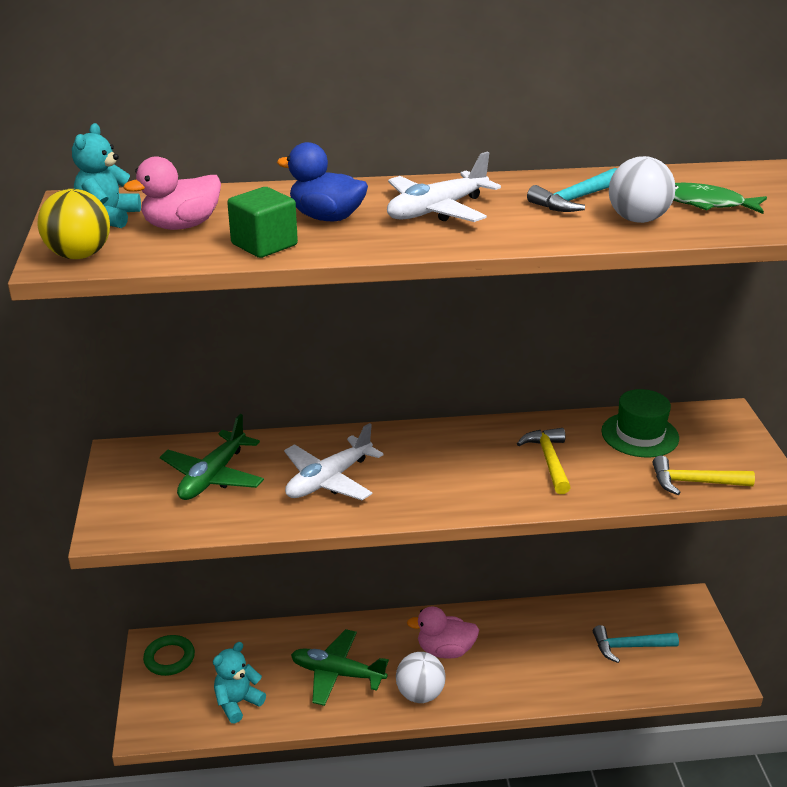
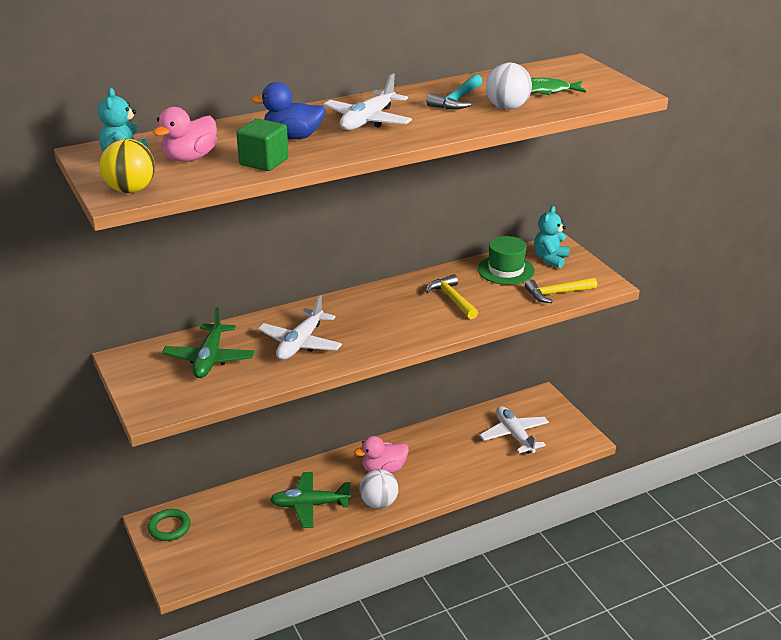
camera: 20 degrees left, 0 degrees up
(237, 703) = (241, 544): turquoise teddy bear -> turquoise teddy bear (550, 259)
(629, 647) = (514, 435): turquoise hammer -> white plane

